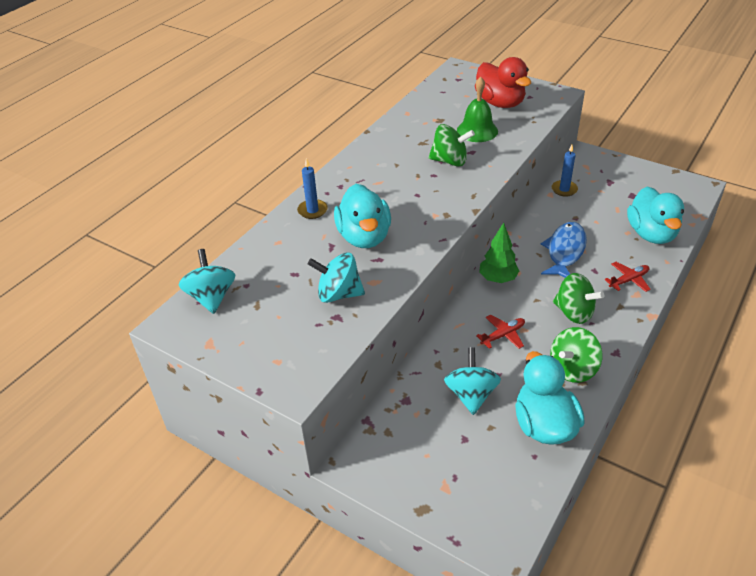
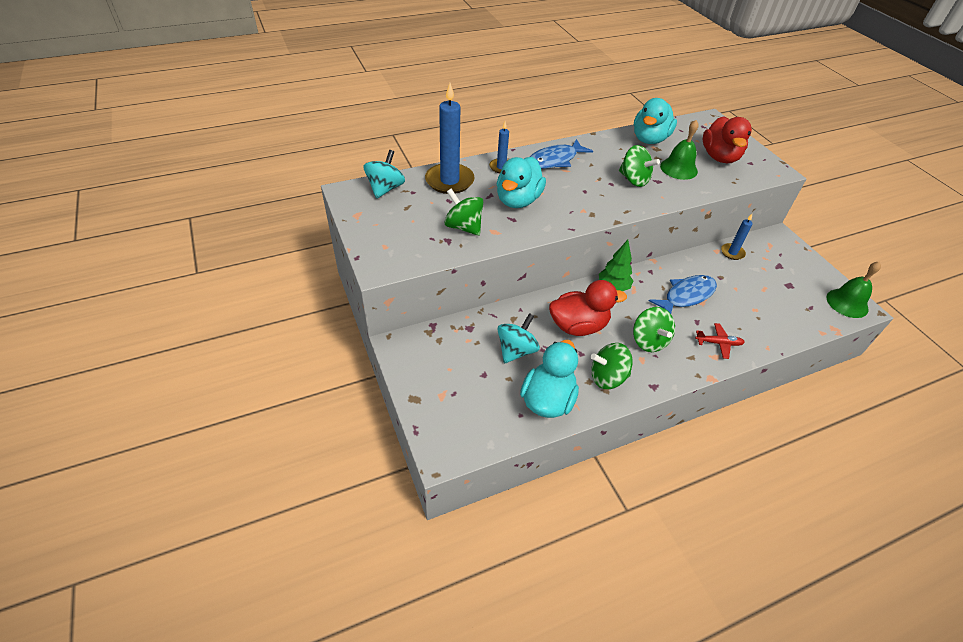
camera: 30 degrees right, 5 degrees up
(274, 252) = (449, 181): none -> blue candle
(338, 294) = (463, 227): turquoise spinning top -> green spinning top
(358, 177) = (555, 160): none -> blue fish
(503, 335) = (578, 326): red plane -> red duck
(651, 234) = (775, 321): turquoise duck -> turquoise duck (649, 139)
(686, 187) = (847, 303): none -> green bell

